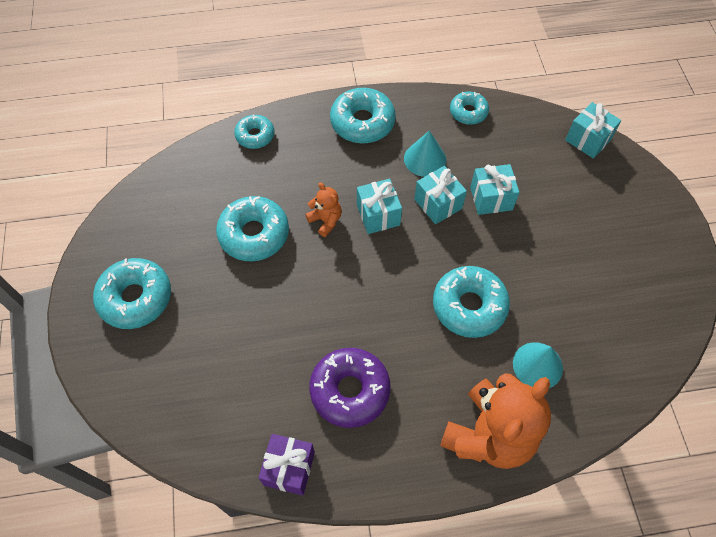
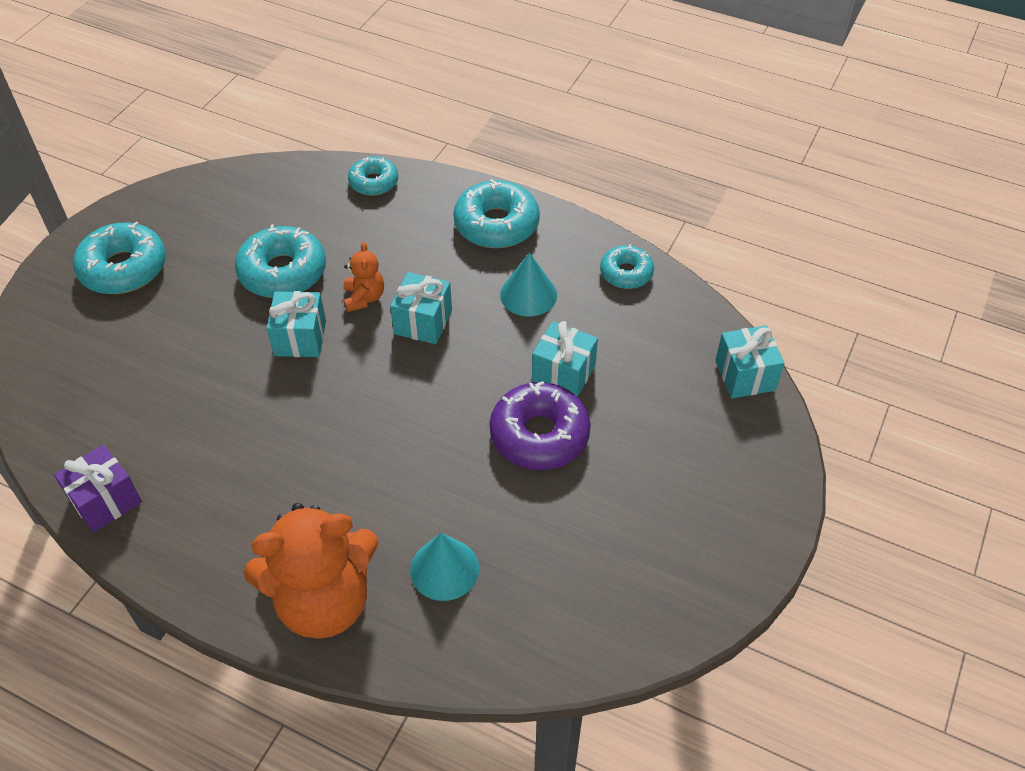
camera: 35 degrees right, 10 degrees down
(350, 390) = (229, 468): purple donut -> purple donut (539, 435)
(438, 204) = (498, 346): turquoise gift -> turquoise gift (300, 338)
(469, 306) = (429, 465): turquoise donut -> none

